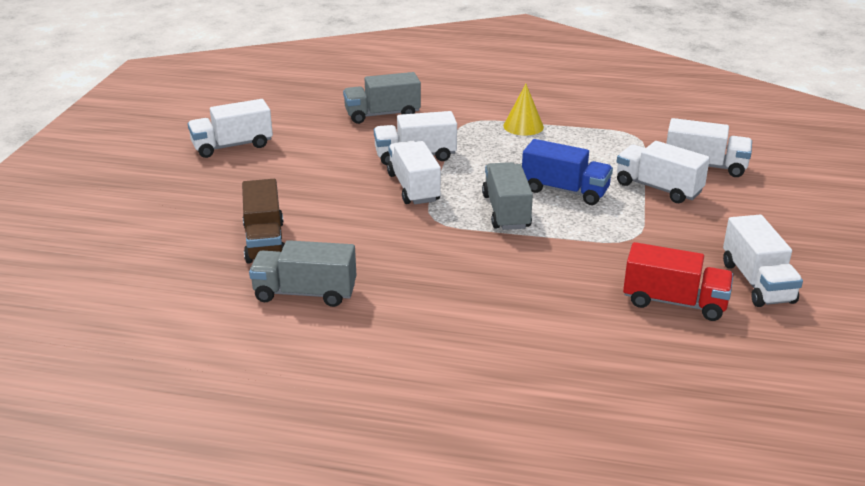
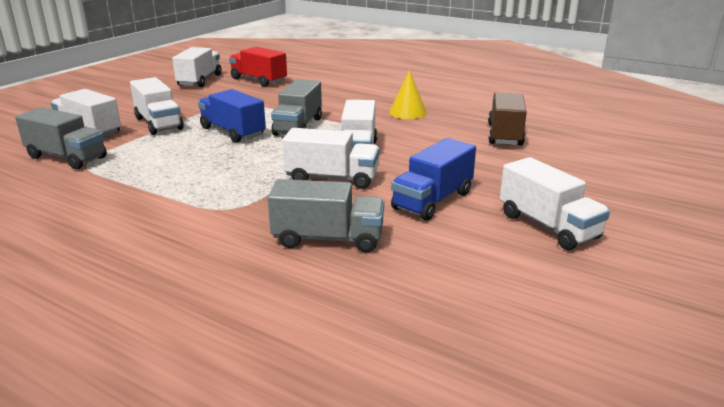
camera: 160 degrees left, 5 degrees down
(232, 146) = (548, 226): white truck -> white truck turned 60 degrees clockwise
(305, 293) = (477, 108): grey truck -> grey truck (67, 157)
(322, 151) = (432, 200): none -> blue truck
(523, 126) = (177, 191): yellow cone -> yellow cone (407, 112)

